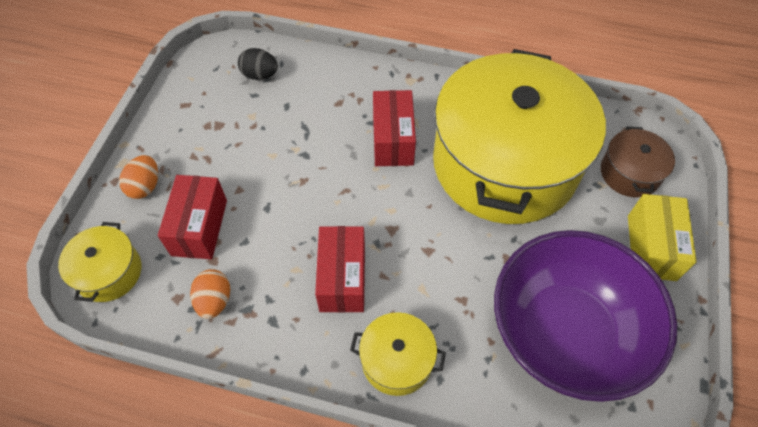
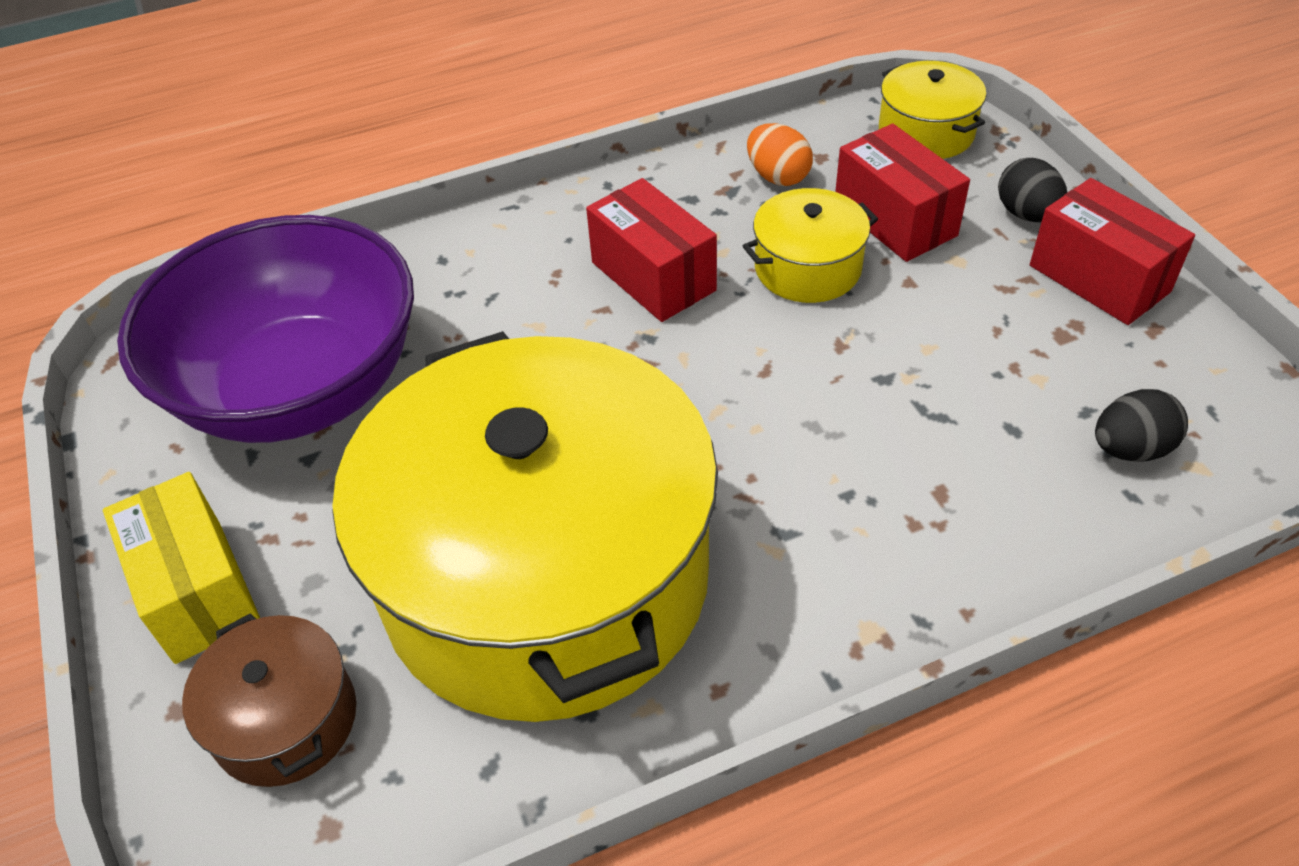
camera: 145 degrees right, 10 degrees down
(145, 186) = (1027, 214): orange egg -> black egg
(392, 140) = (777, 489): red box -> red box (1099, 278)
(397, 360) = (508, 246): yellow pot -> yellow pot (807, 268)

